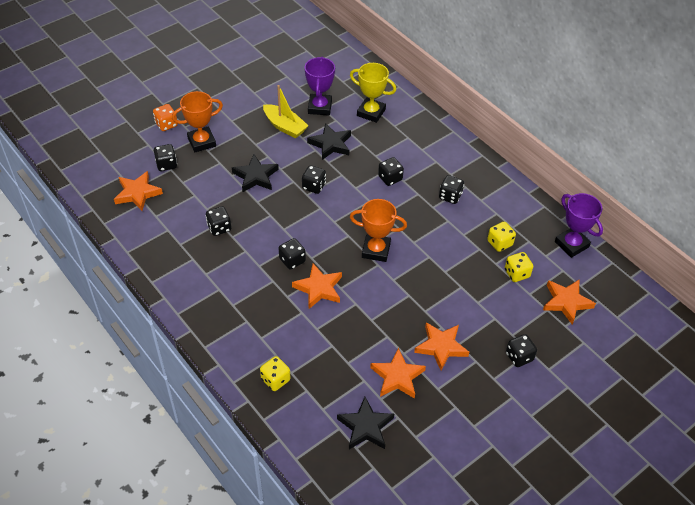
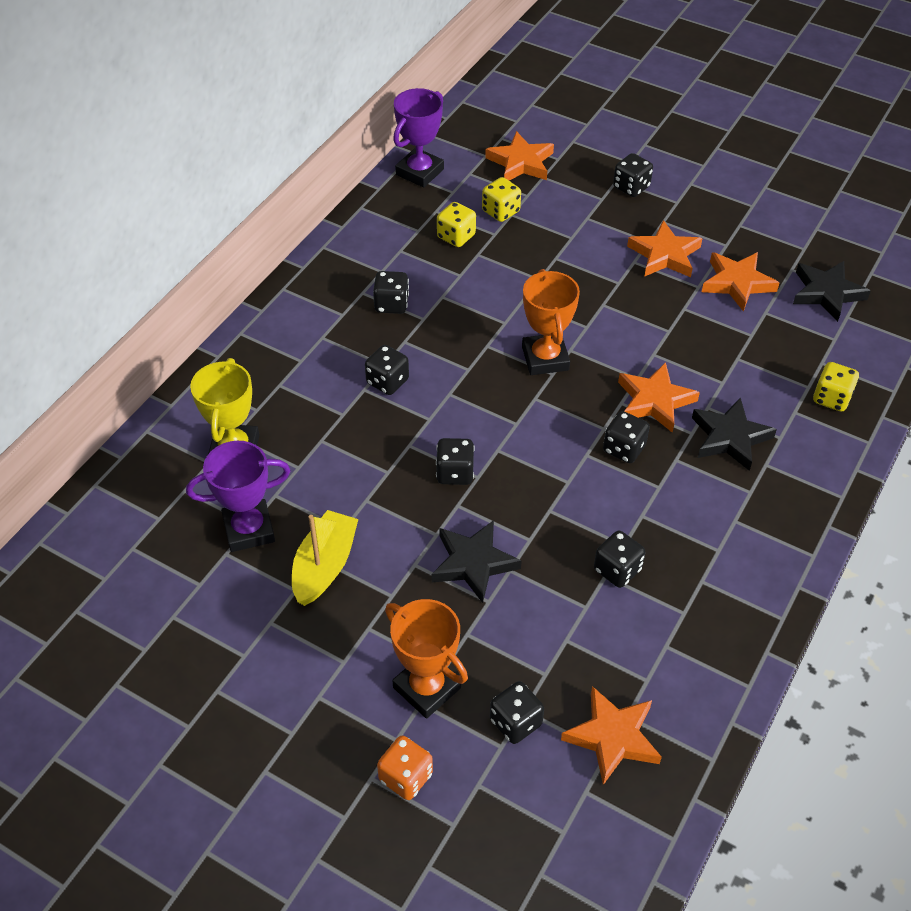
camera: 110 degrees left, 0 degrees up
(330, 144) = (342, 482): black star -> black star (730, 438)

